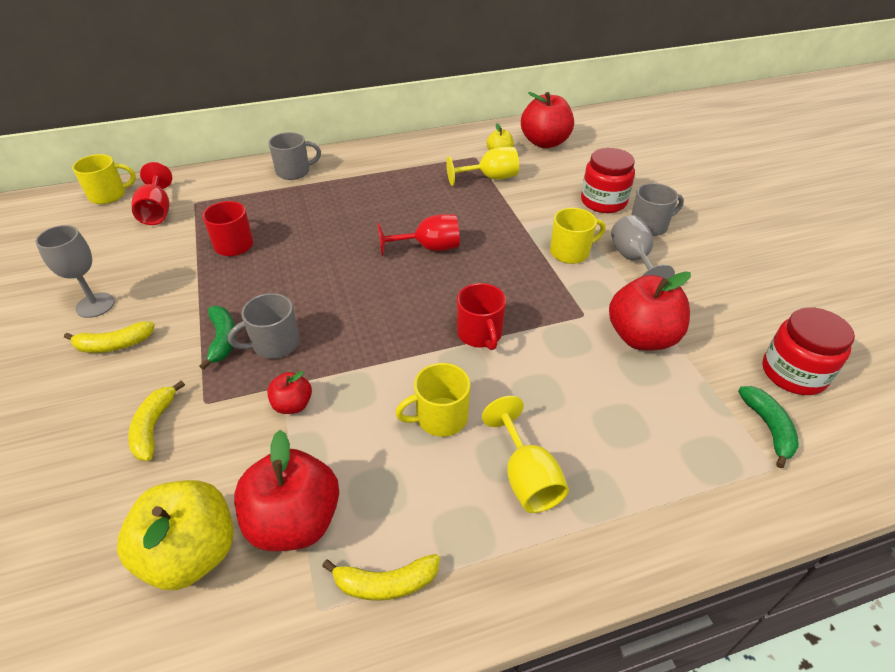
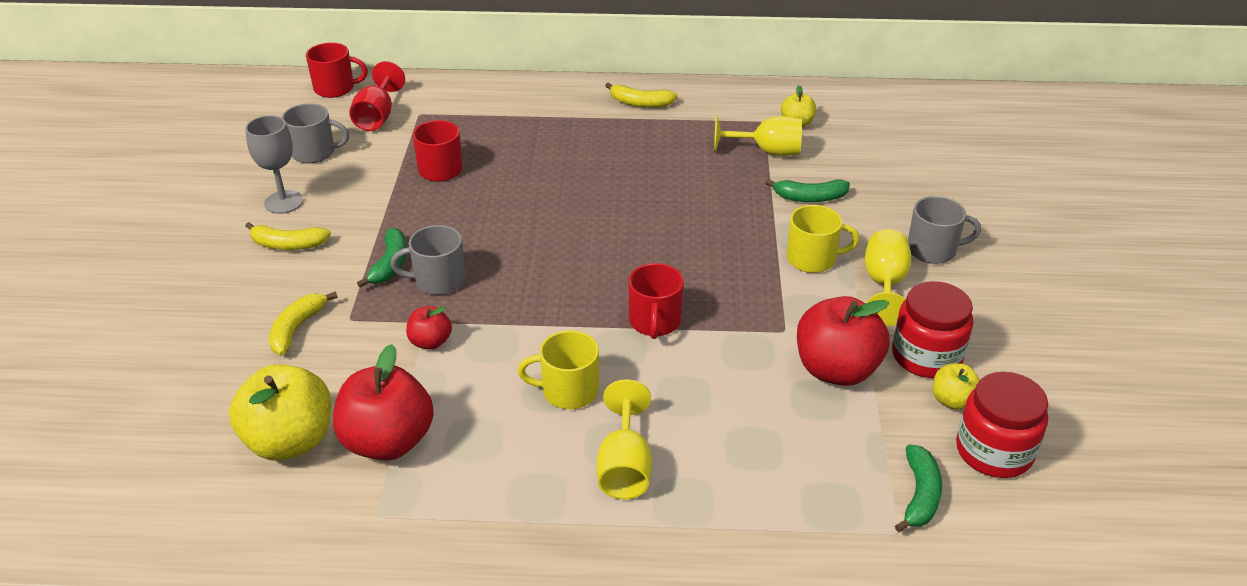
camera: 20 degrees right, 5 degrees down
(109, 195) = (335, 88): yellow mug -> red mug
(294, 171) = (540, 99): grey mug -> grey mug (314, 152)
(385, 583) = (444, 513): yellow banana -> yellow banana (640, 103)
(429, 248) = (649, 218): red goblet -> none
(541, 206) = (810, 198): none -> green banana
(545, 142) = (864, 120): red apple -> none
(603, 201) = (893, 209): red jar -> red jar (926, 356)
(633, 260) = (884, 285): grey goblet -> yellow goblet
(738, 339) = (952, 401): none -> yellow apple

